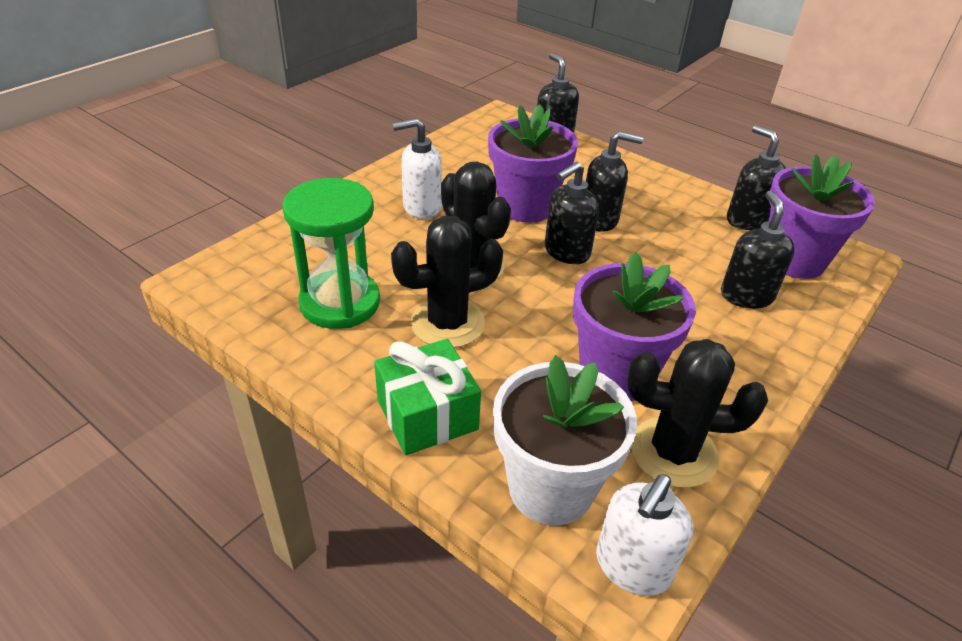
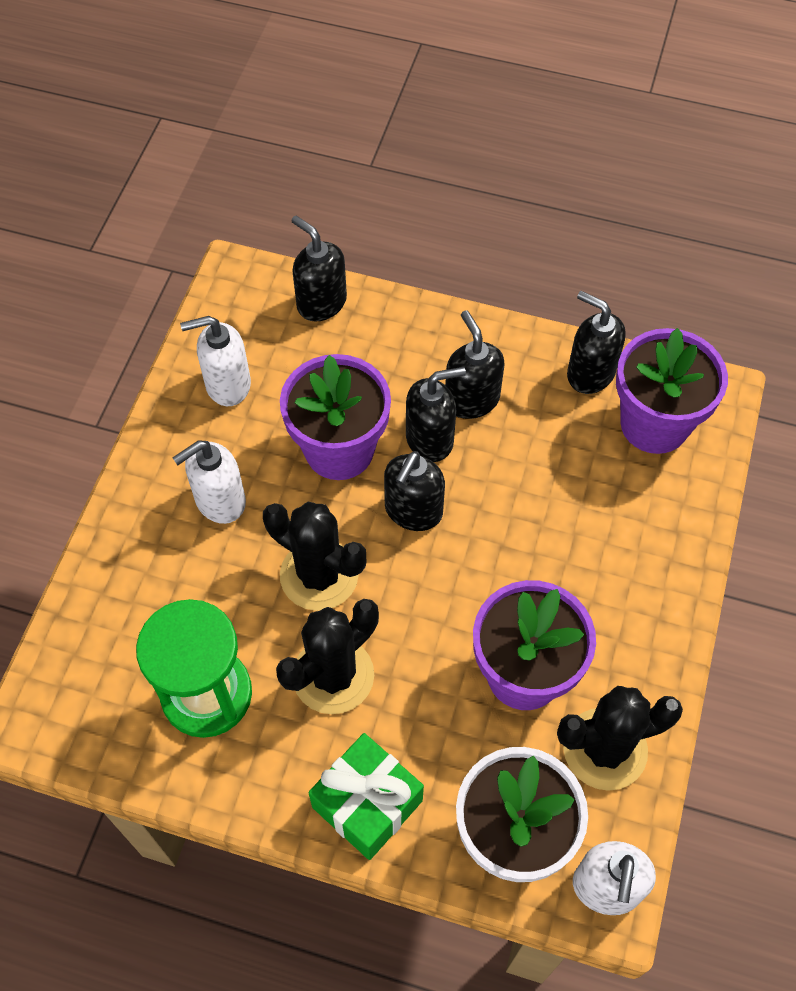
camera: 20 degrees left, 20 degrees up
(464, 157) = (227, 384): none -> white soap dispenser
(746, 295) = (619, 504): black soap dispenser -> black soap dispenser (471, 399)

